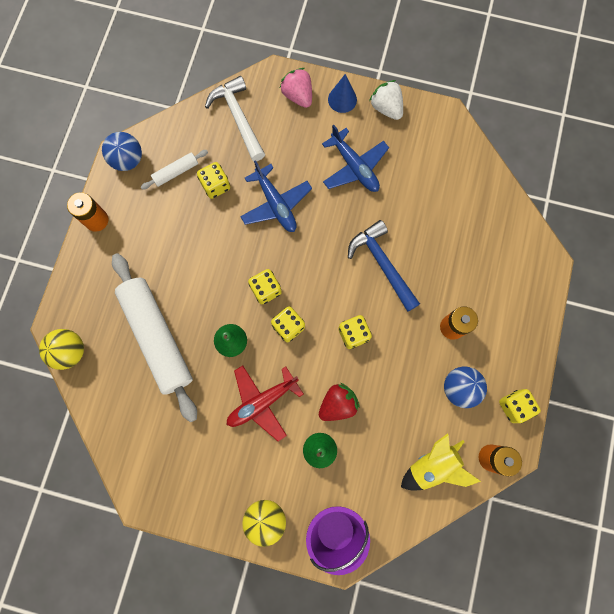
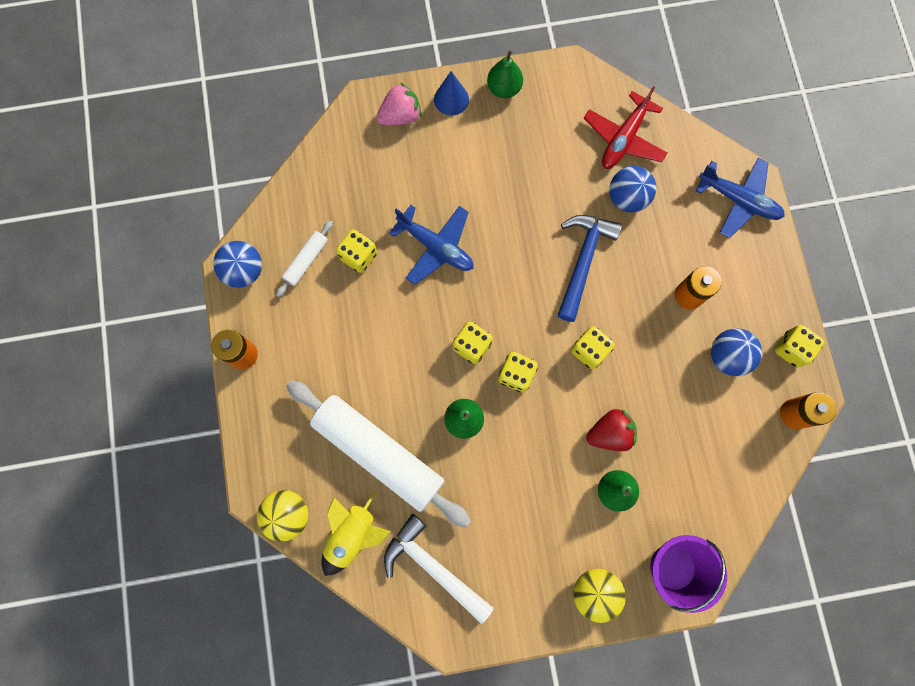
camera: 25 degrees left, 0 degrees up
(238, 118) = (346, 169): white hammer -> white hammer (433, 567)
(262, 402) = (528, 469): red plane -> red plane (623, 138)
(298, 96) = (400, 116): pink strawberry -> pink strawberry turned 120 degrees clockwise
(337, 404) = (610, 433): red strawberry -> red strawberry turned 45 degrees clockwise
(354, 167) = (501, 168): blue plane -> blue plane (738, 200)
(382, 264) = (583, 261): blue hammer -> blue hammer turned 75 degrees clockwise
(386, 108) = (504, 88): white strawberry -> green pear
(432, 465) = (739, 450): yellow rocket -> yellow rocket (353, 534)
(440, 231) = (627, 198): none -> blue ball

